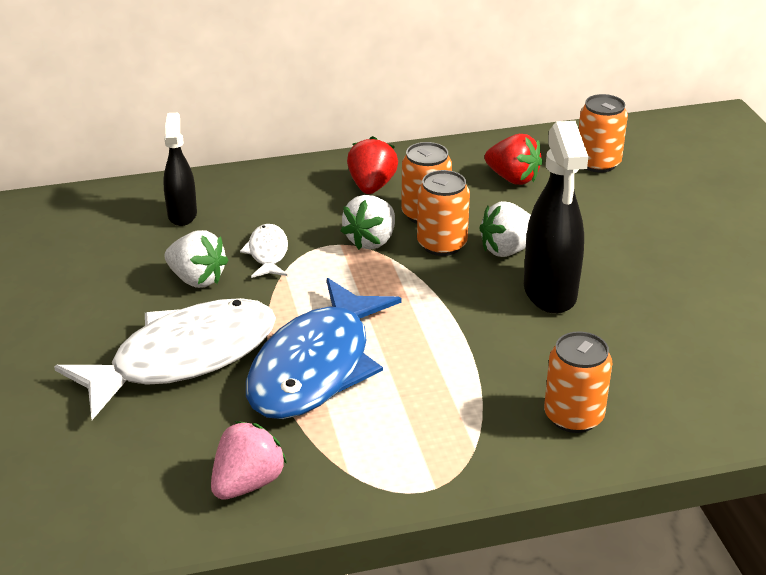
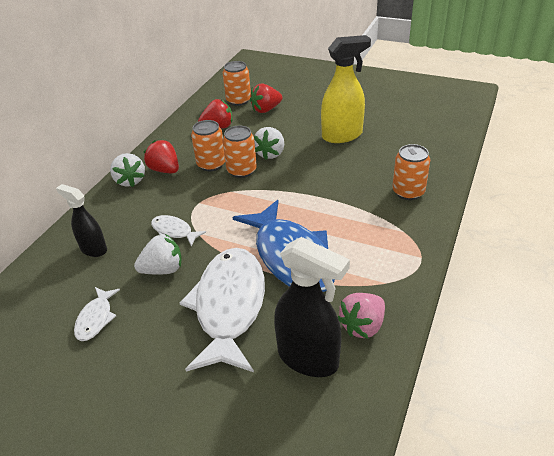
camera: 50 degrees left, 5 degrees up
(84, 275) = (96, 319): none -> white fish
(247, 483) = (362, 326): pink strawberry -> pink strawberry turned 120 degrees counterclockwise
(371, 241) = (210, 191): white strawberry -> white strawberry (130, 181)
(550, 293) = (315, 157): black spray bottle -> black spray bottle (308, 358)
(608, 196) = (266, 109): none -> red strawberry
(637, 293) = (342, 135): none -> yellow spray bottle

